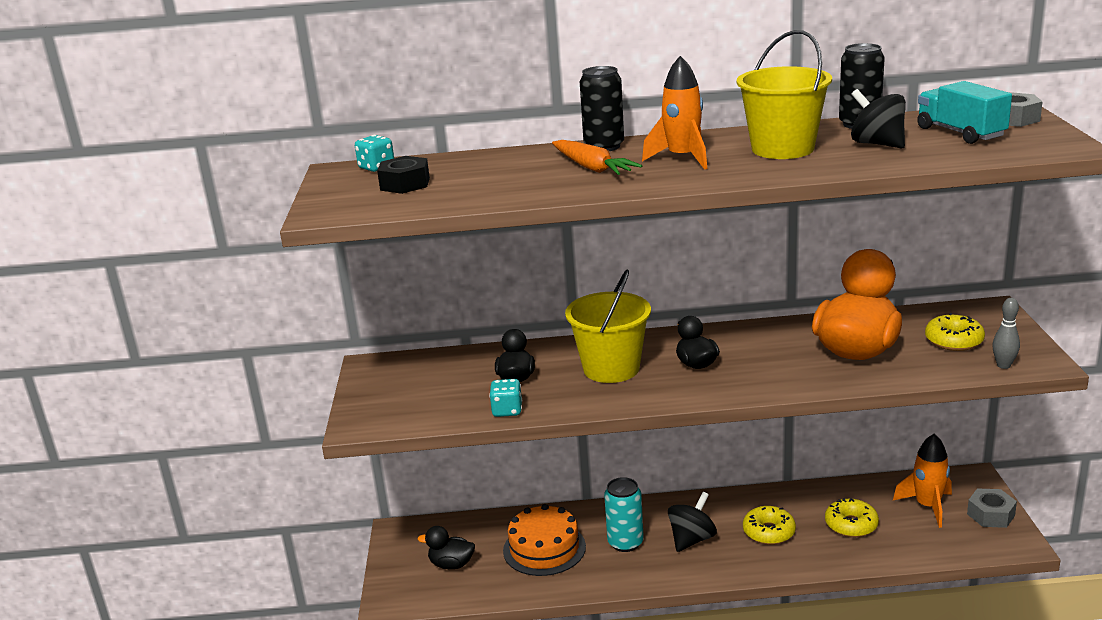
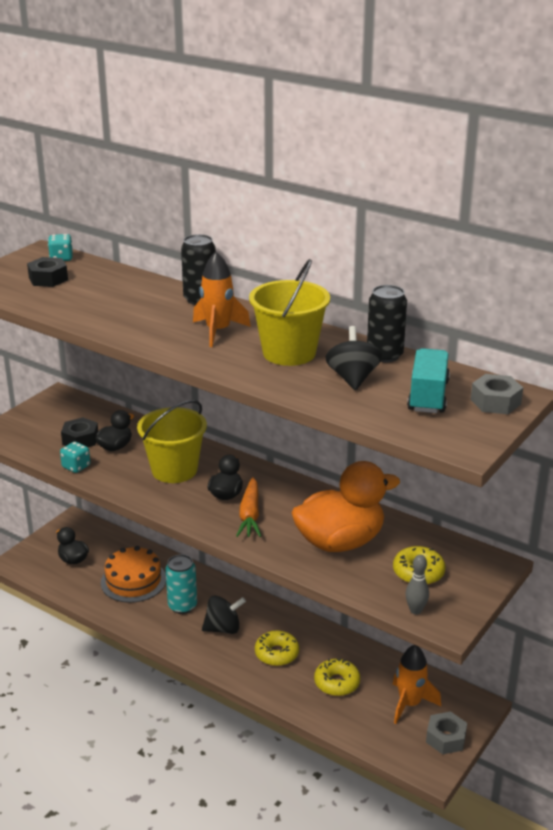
camera: 35 degrees right, 5 degrees up
(467, 388) = (80, 439): none -> black nut
(592, 168) = (157, 314): orange carrot -> orange carrot (250, 515)

